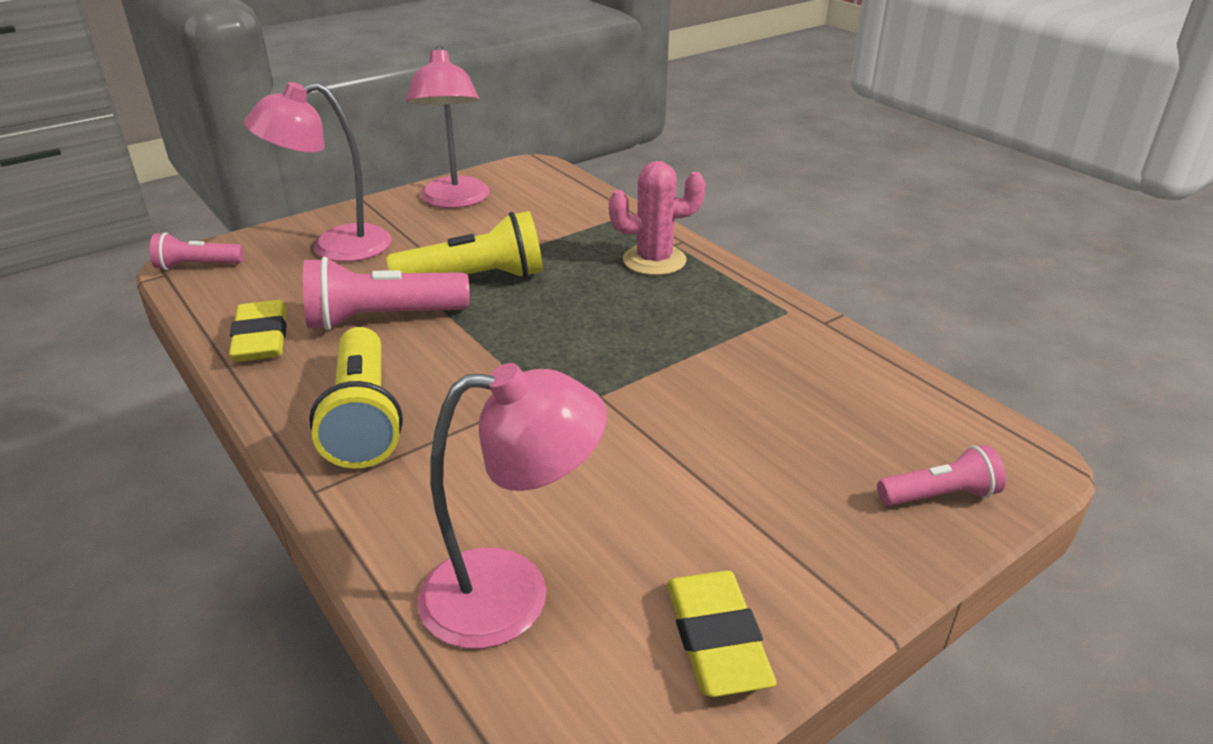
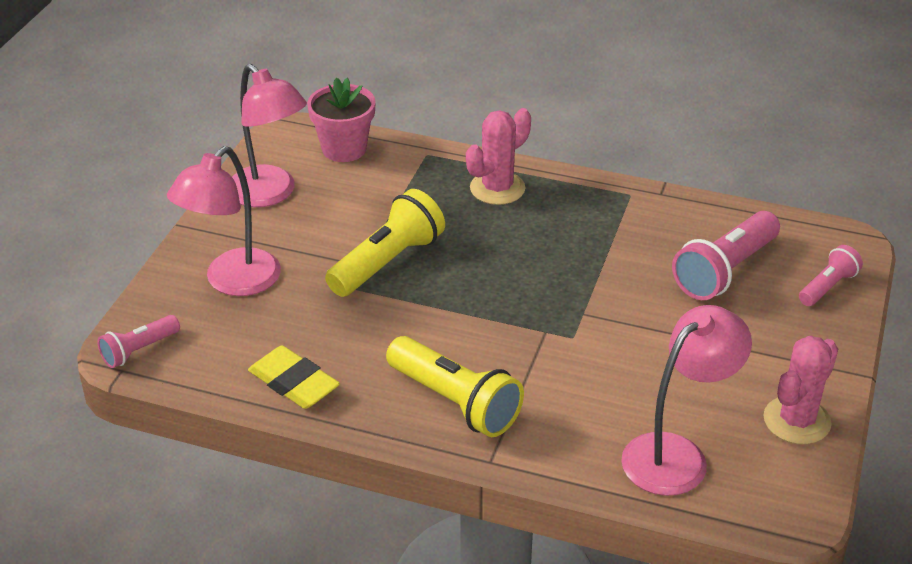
camera: 35 degrees left, 5 degrees up
(382, 318) = (362, 325): pink flashlight -> pink flashlight (724, 271)
(558, 190) = (344, 149): none -> pink flower pot
(716, 639) = (796, 421): yellow eraser -> pink cactus

